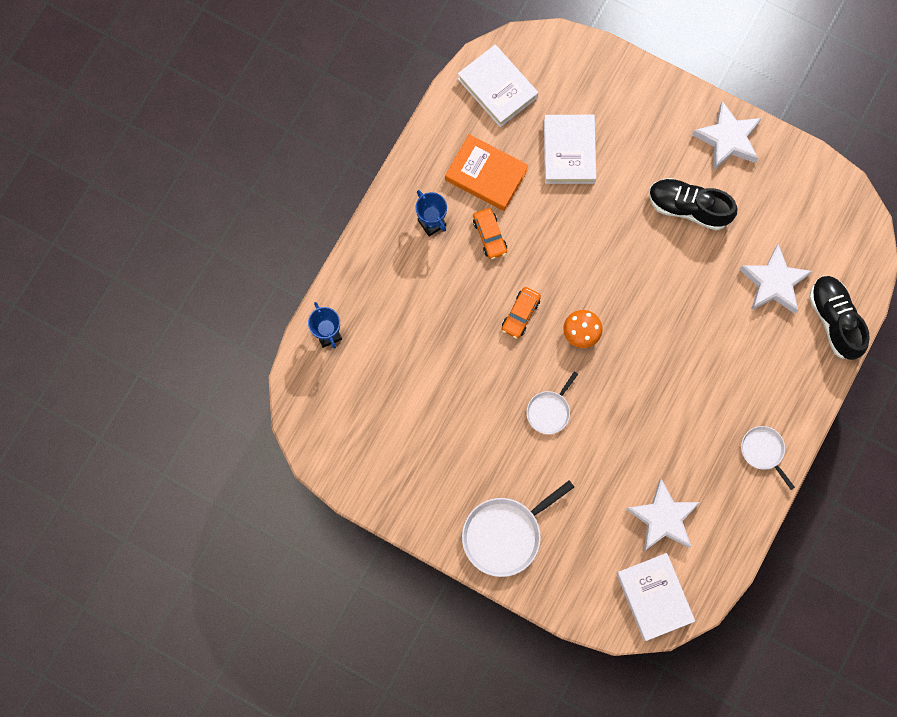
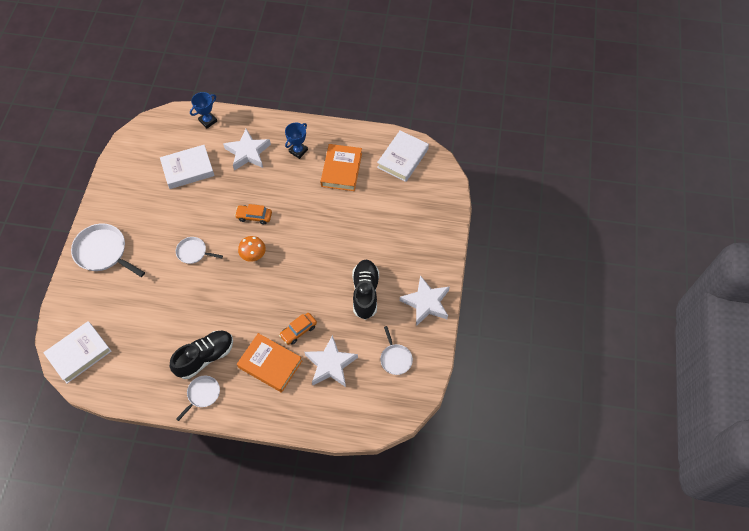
camera: 70 degrees right, 15 degrees down
(490, 236) = (301, 184): orange car -> orange car (298, 331)
(569, 151) = (376, 210): white book -> white book (188, 169)
(663, 518) = (136, 342): white star -> white star (248, 152)
(749, 356) = (270, 364): none -> orange book
(791, 203) = (395, 359): none -> white pan
(834, 320) = (316, 414): black shoe -> black shoe (205, 357)

